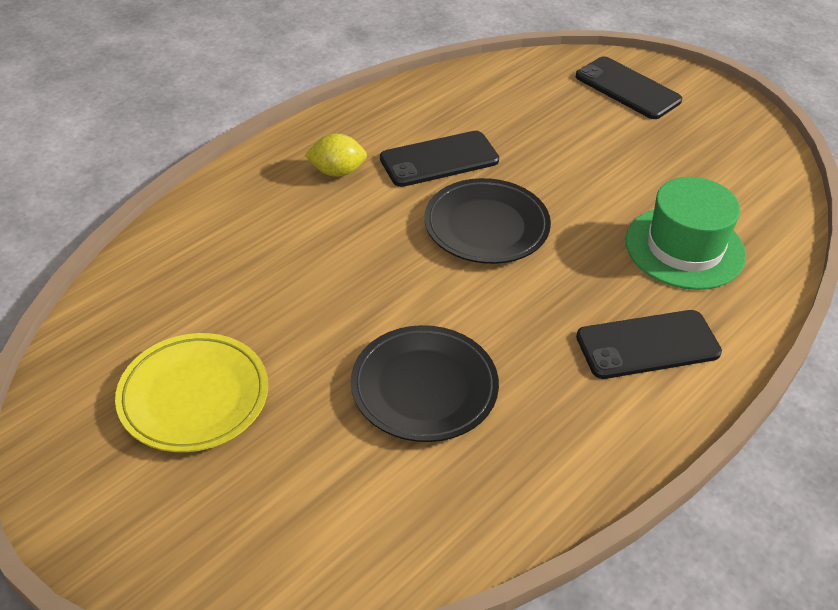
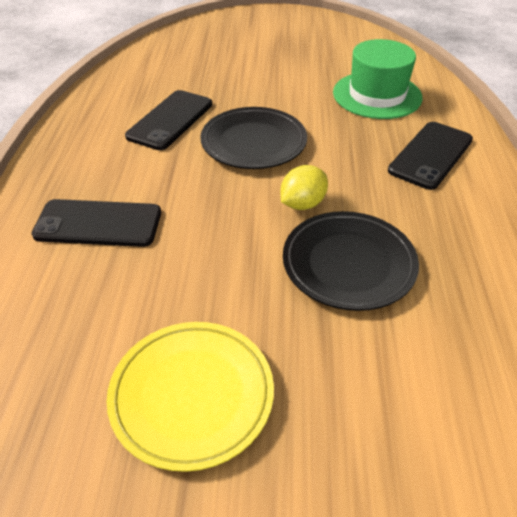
camera: 40 degrees left, 0 degrees up
(337, 172) = (105, 163): yellow lemon -> yellow lemon (302, 204)
(627, 88) = (235, 31): black phone -> black phone (98, 223)

